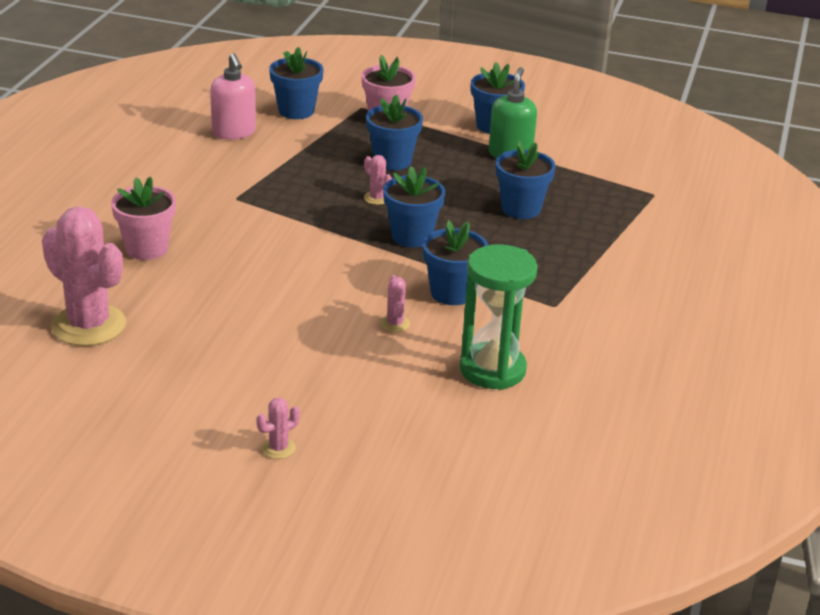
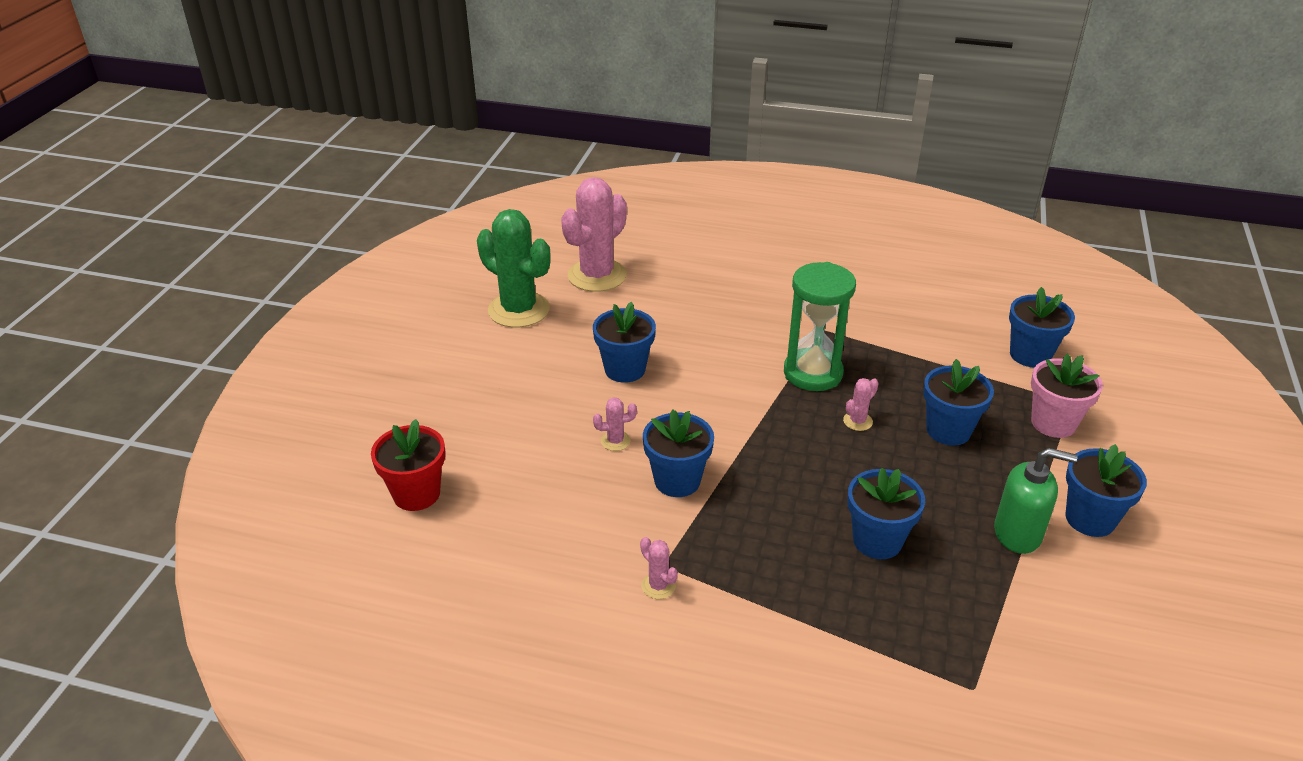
camera: 90 degrees right, 5 degrees up
(146, 248) = (717, 290): pink flower pot -> none
(146, 384) = (519, 310): none -> green cactus
(234, 132) = (956, 318): pink soap dispenser -> none
(278, 448) = (429, 381): pink cactus -> pink cactus (658, 586)
(411, 236) = (784, 449): blue flower pot -> blue flower pot (625, 369)
(470, 448) = (416, 494): none -> red flower pot
(492, 370) = (539, 510): green hourglass -> green hourglass (813, 373)

